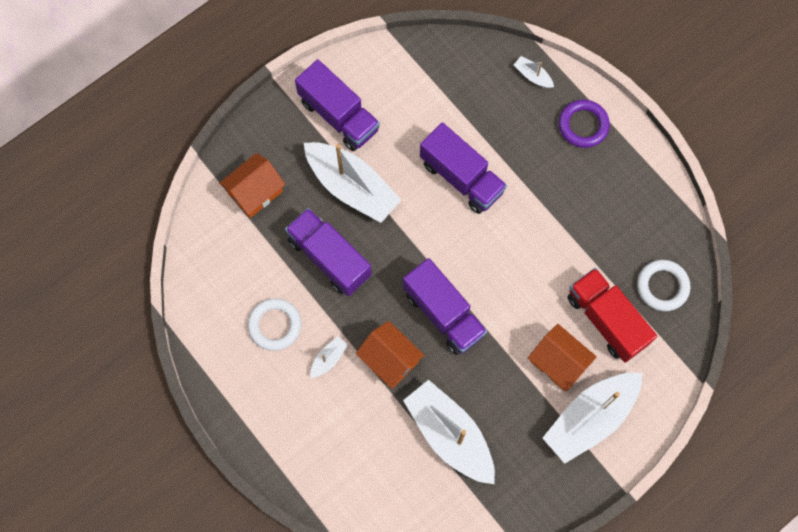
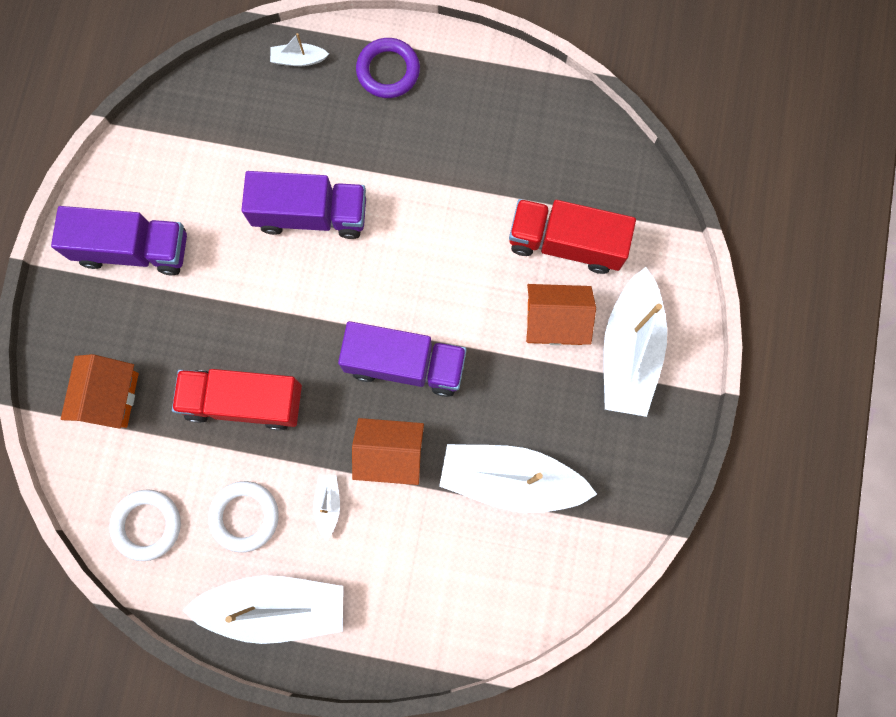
camera: 40 degrees left, 5 degrees up
(329, 258) = (244, 402): purple truck -> red truck
(351, 187) = (207, 312): white boat -> white boat (275, 607)
(662, 286) = (591, 169): white ring -> white ring (147, 525)

